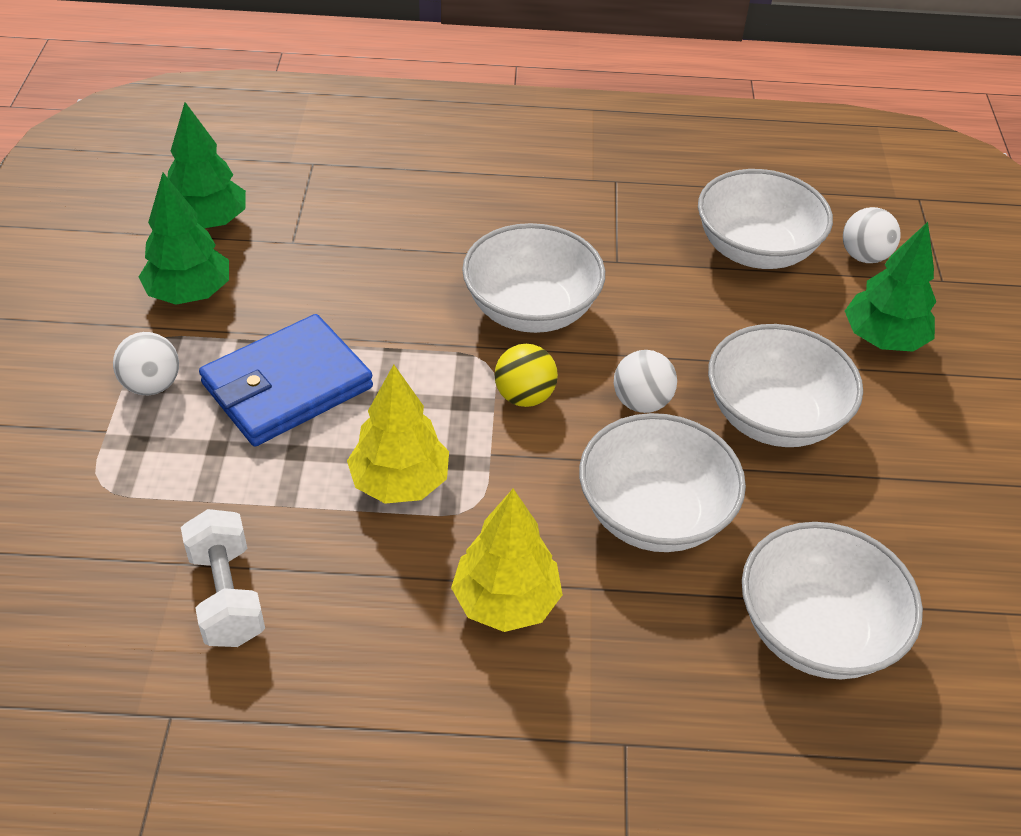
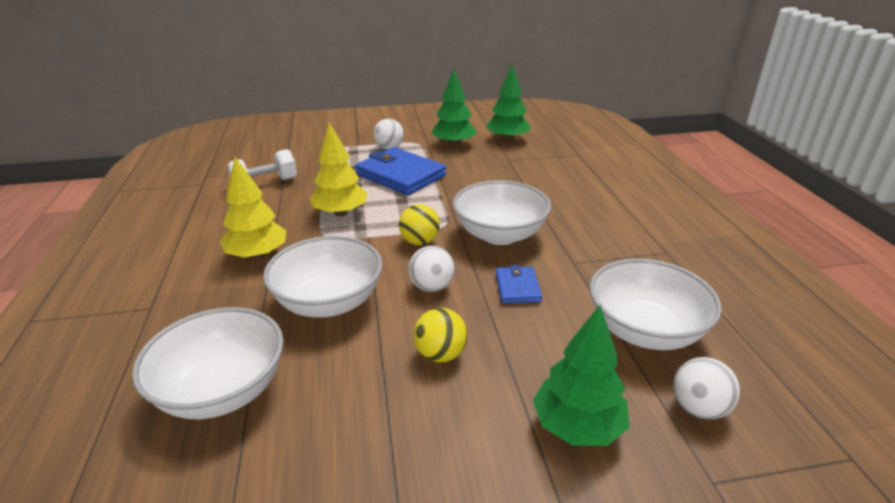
camera: 80 degrees right, 15 degrees down
(660, 323) = (517, 287): none -> blue wallet
(773, 417) = (440, 354): white bowl -> yellow ball

